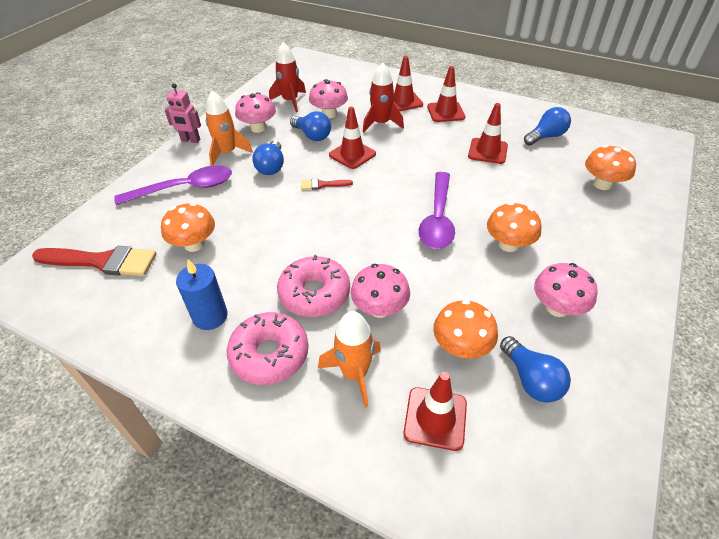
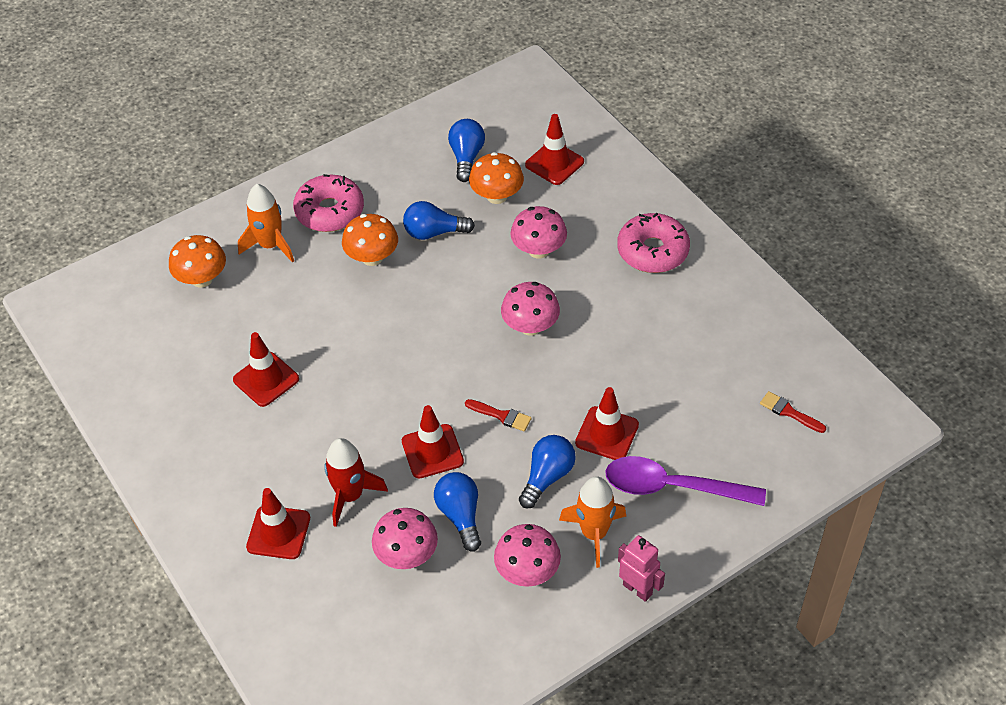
camera: 150 degrees left, 5 degrees up
(102, 261) = (789, 412): red brush -> red brush, size x0.48
(194, 244) = (684, 392): orange mushroom -> none
(210, 316) = (692, 304): blue candle -> none
(290, 101) = (444, 621): red rocket -> none
(314, 294) = (587, 286): pink donut -> pink donut (330, 211)
(354, 373) = (592, 211): orange rocket -> orange rocket (270, 245)
(438, 218) = (411, 313): purple spoon -> none
(445, 112) = (243, 477): red traffic cone -> red traffic cone (607, 434)
(546, 136) = (172, 370): blue light bulb -> blue light bulb (434, 232)
(557, 308) = (393, 191): pink mushroom -> pink mushroom (530, 326)

